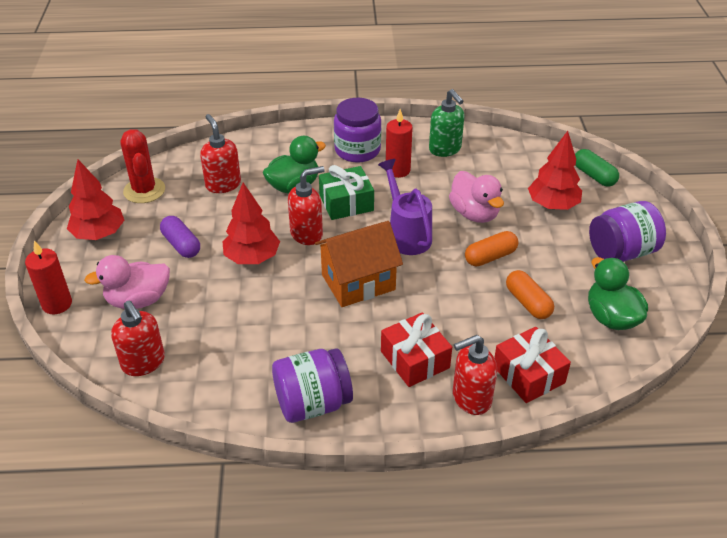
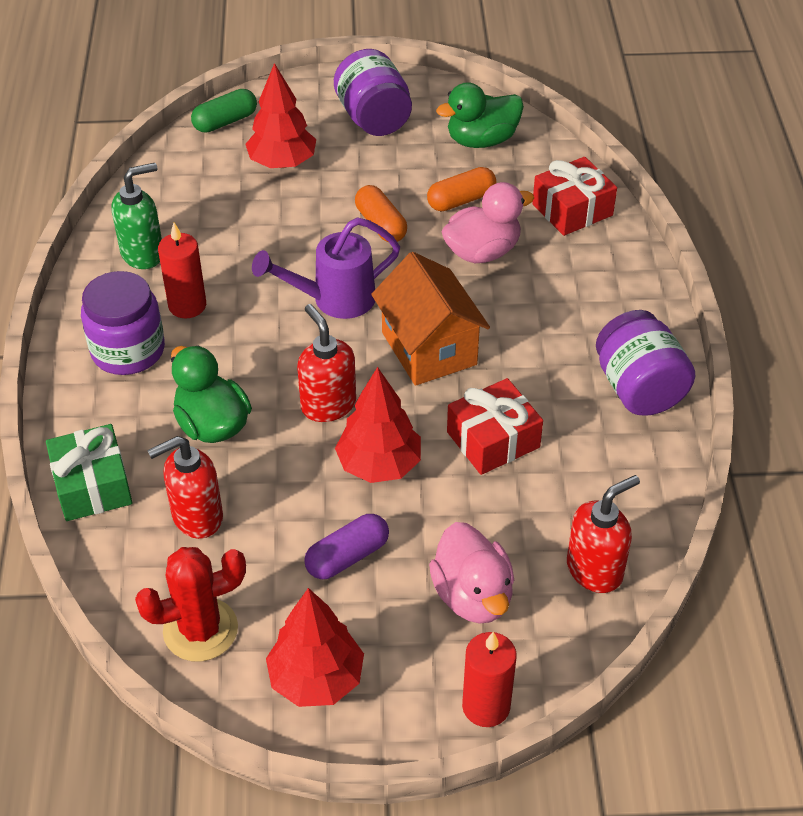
camera: 90 degrees left, 5 degrees up
(346, 203) = (260, 362): green gift -> green gift (92, 485)
(415, 359) = (560, 298): red gift -> red gift (493, 440)
(471, 398) = (612, 256): red soap dispenser -> none
(474, 213) = (294, 233): pink duck -> pink duck (482, 252)

